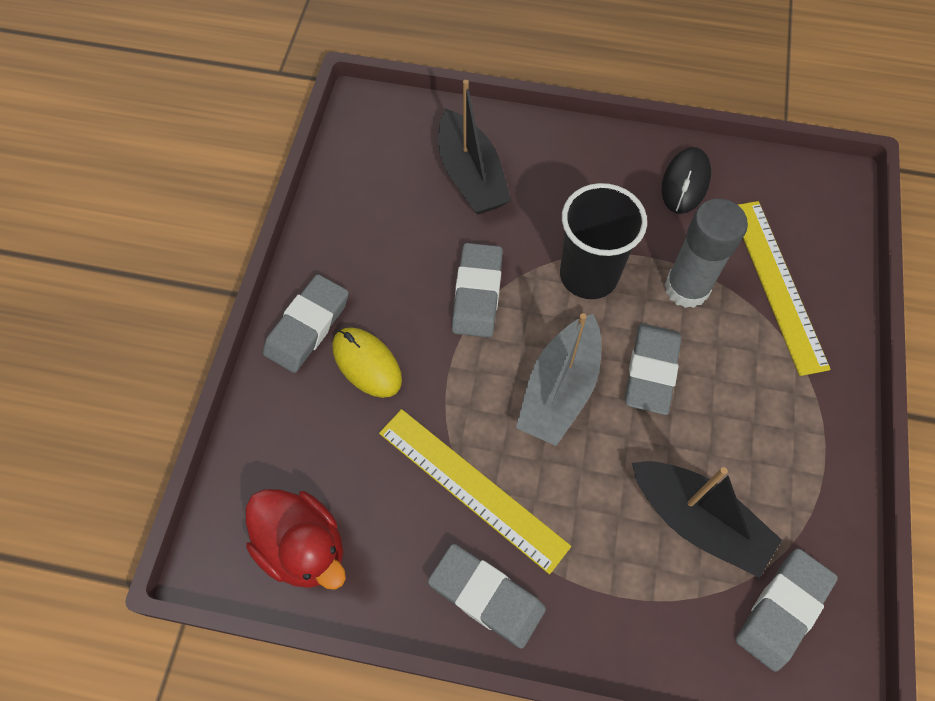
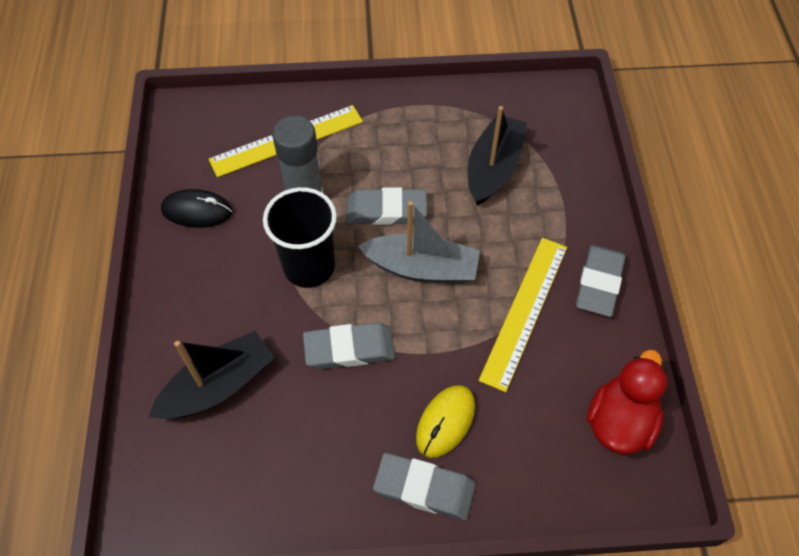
camera: 105 degrees left, 5 degrees down
(783, 610) = (533, 118): grey eraser -> none

